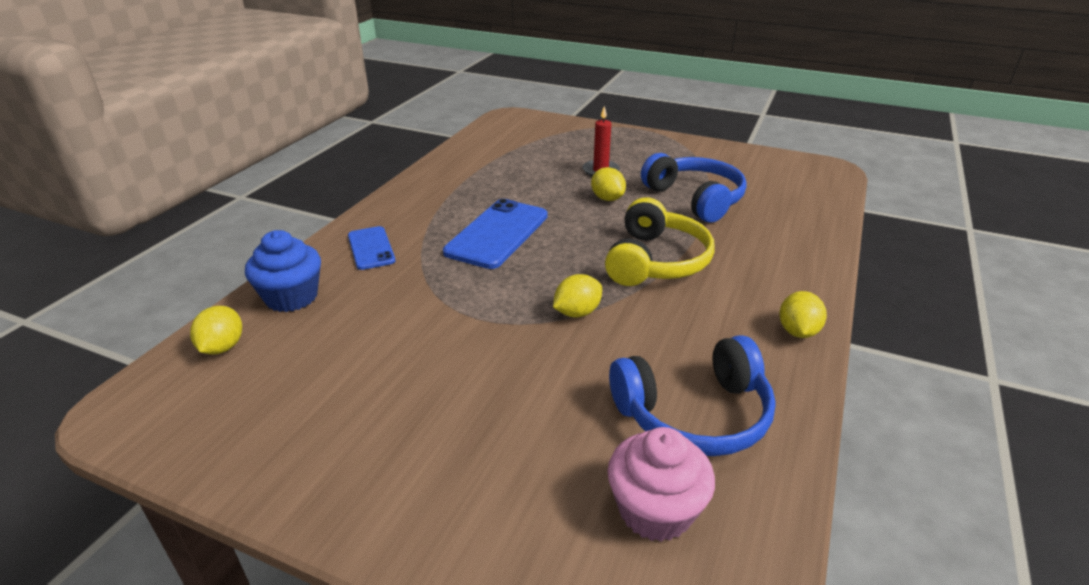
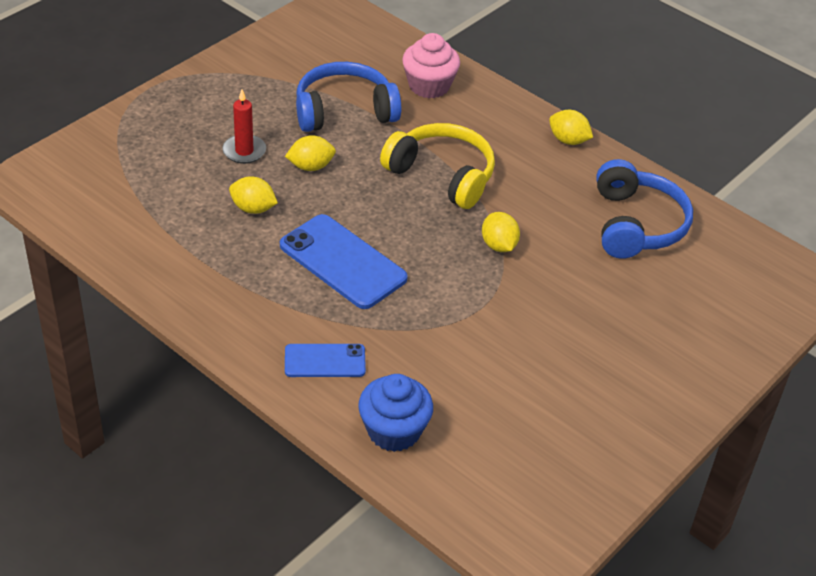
camera: 75 degrees left, 10 degrees up
(222, 347) = (460, 485): yellow lemon -> yellow lemon (253, 208)
(655, 510) = (711, 271): pink cupcake -> pink cupcake (429, 86)

